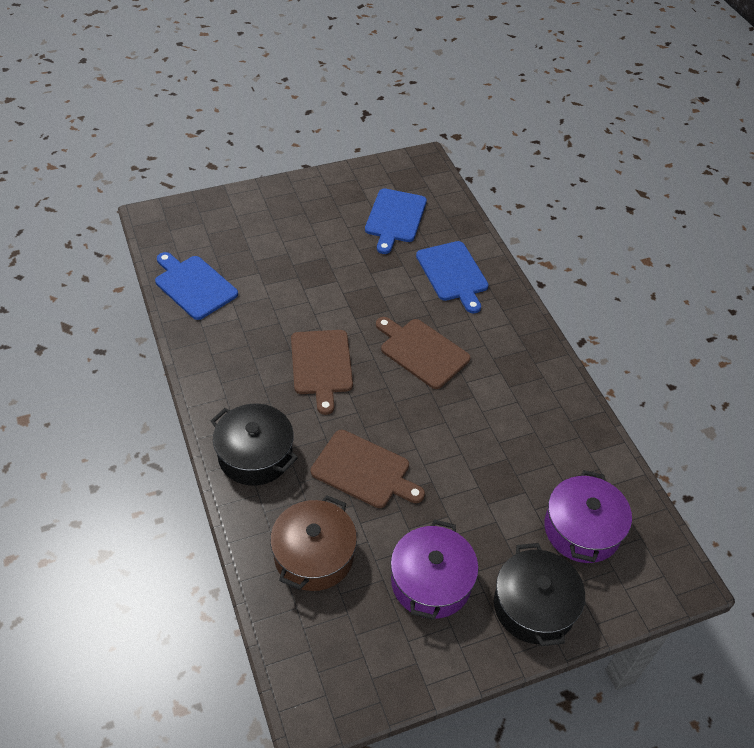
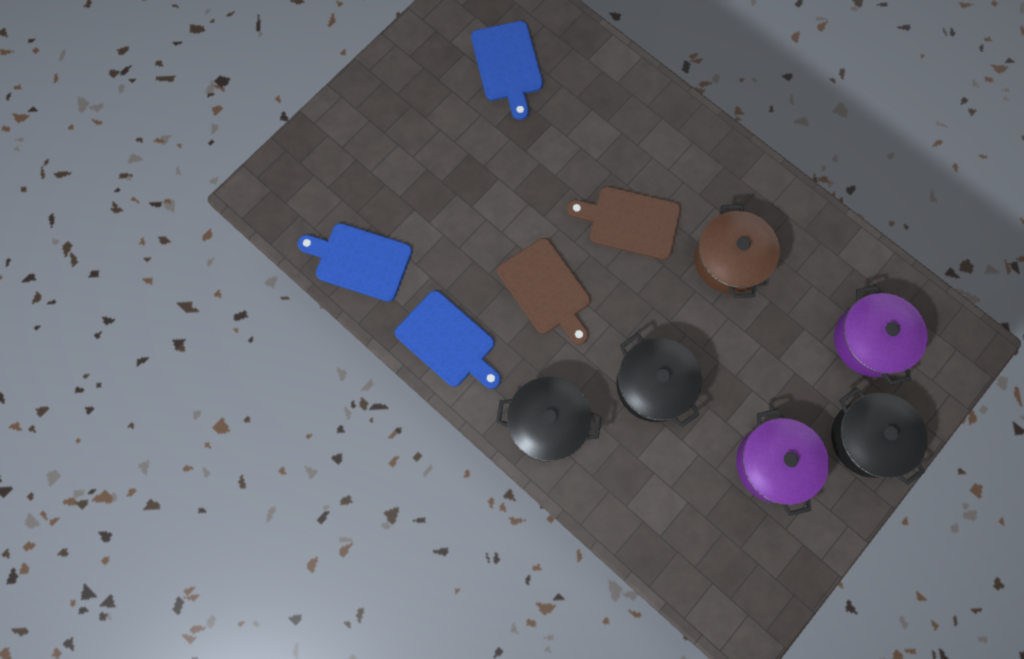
camera: 25 degrees left, 25 degrees up
(314, 555) = (662, 494): brown pot -> brown pot (730, 260)
(364, 470) = (654, 384): brown cutting board -> black pot
(453, 274) = (606, 109): blue cutting board -> blue cutting board (448, 341)

